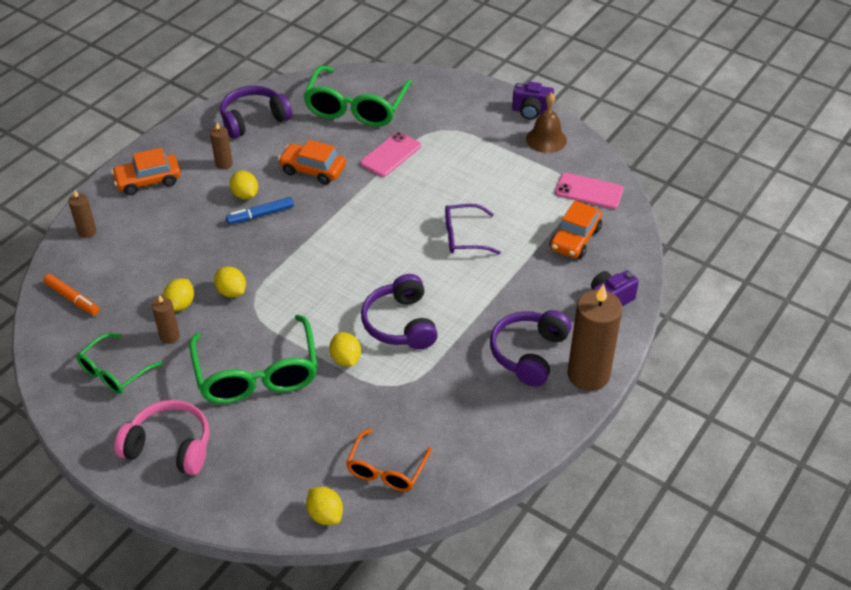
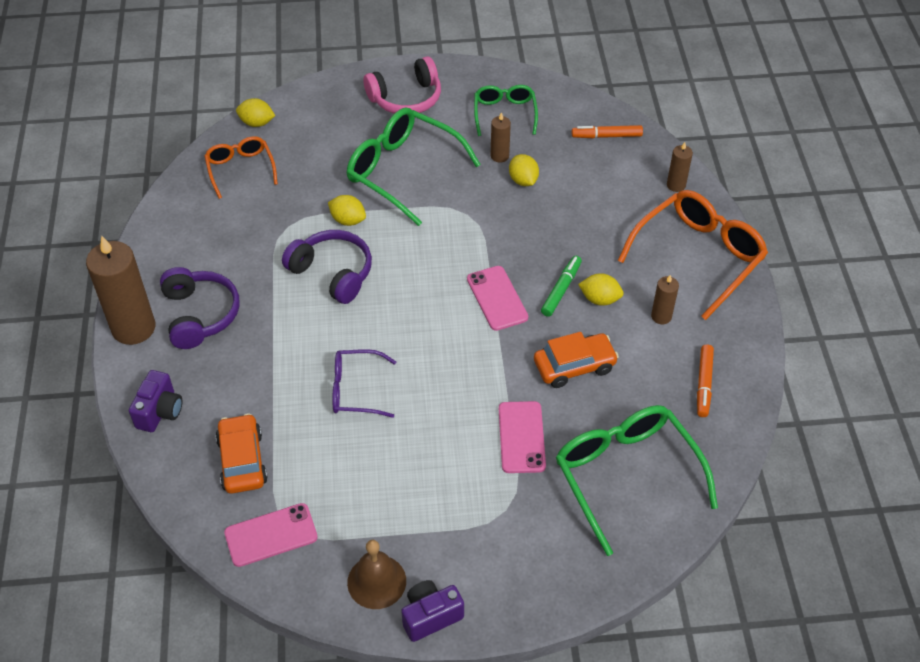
camera: 140 degrees right, 5 degrees up
(148, 181) = (699, 256): orange car -> orange glasses
(231, 292) = (497, 213): yellow lemon -> none
(254, 119) = (704, 384): purple headphones -> orange marker
(260, 215) = (561, 289): blue marker -> green marker
(308, 235) = (497, 298): none -> pink phone
(463, 236) = (355, 390): purple glasses -> purple glasses turned 135 degrees counterclockwise

